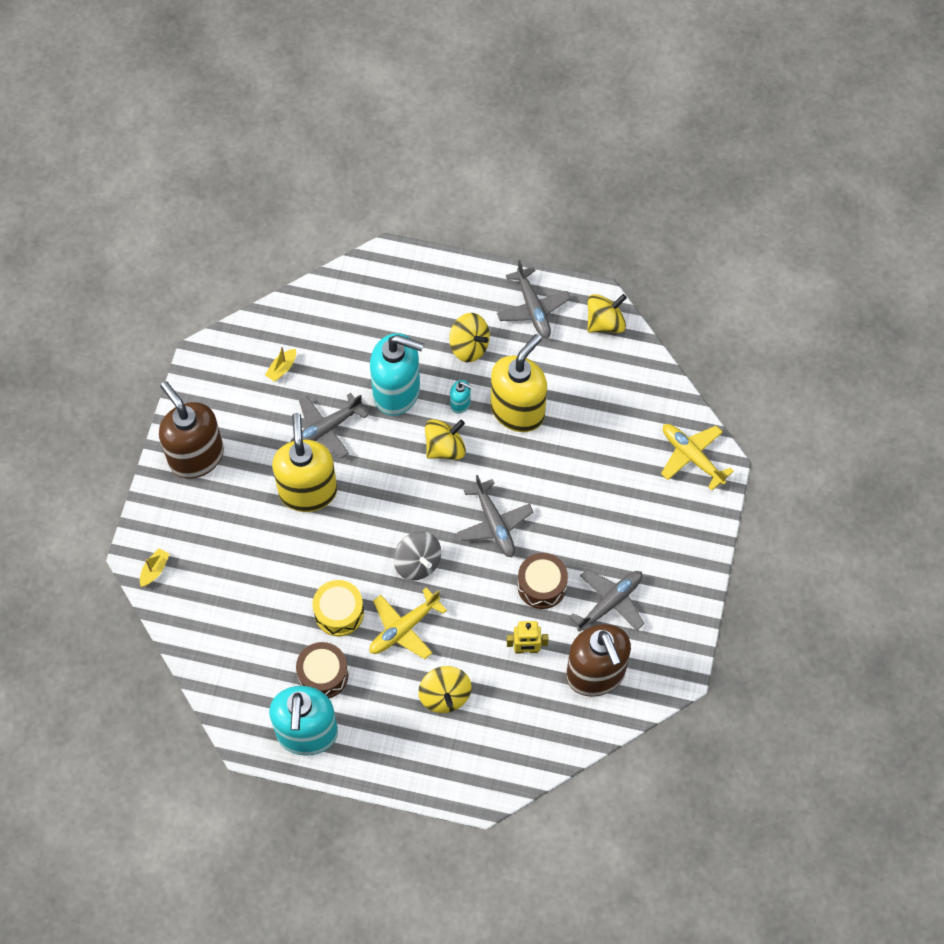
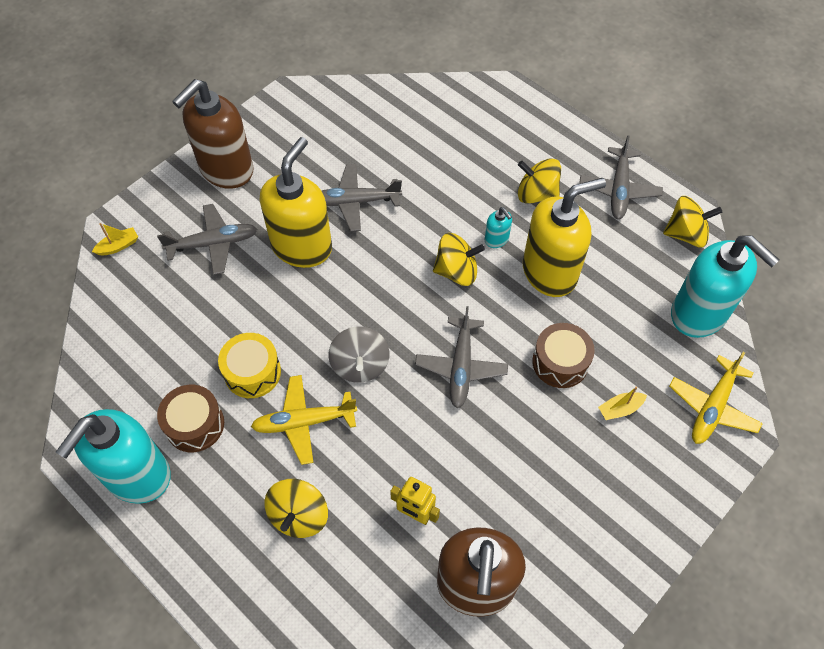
camera: 30 degrees right, 5 degrees down
(196, 456) = (226, 170): brown soap dispenser -> brown soap dispenser turned 135 degrees counterclockwise
(282, 368) = (352, 134): yellow boat -> yellow boat (620, 409)
(397, 392) = (442, 201): turquoise soap dispenser -> turquoise soap dispenser (699, 314)
(469, 346) = (536, 194): yellow spinning top -> yellow spinning top turned 135 degrees clockwise
(542, 585) = (472, 455): brown drum -> brown drum (560, 362)
(610, 603) = (536, 514): grey plane -> grey plane (212, 244)
(692, 457) = (713, 406): yellow plane -> yellow plane turned 135 degrees counterclockwise

